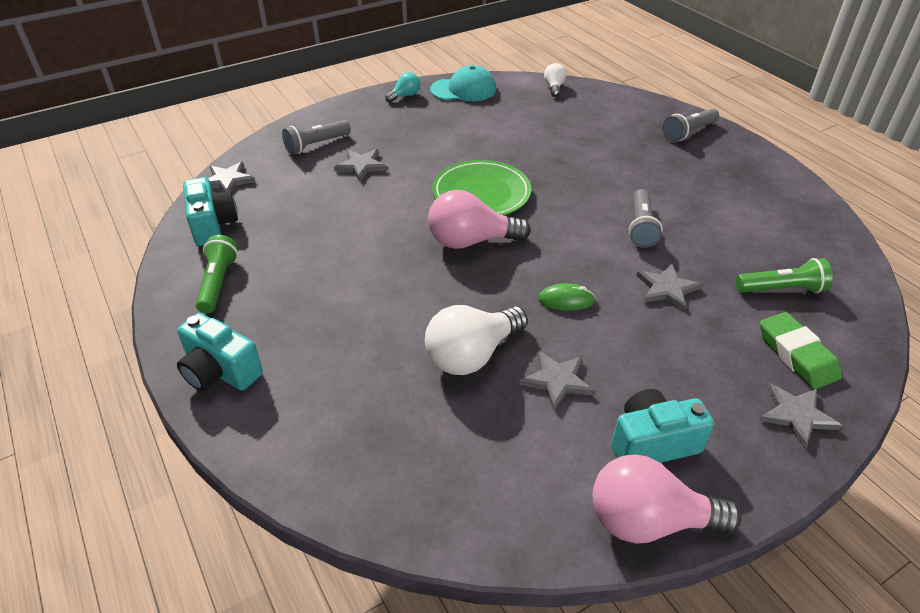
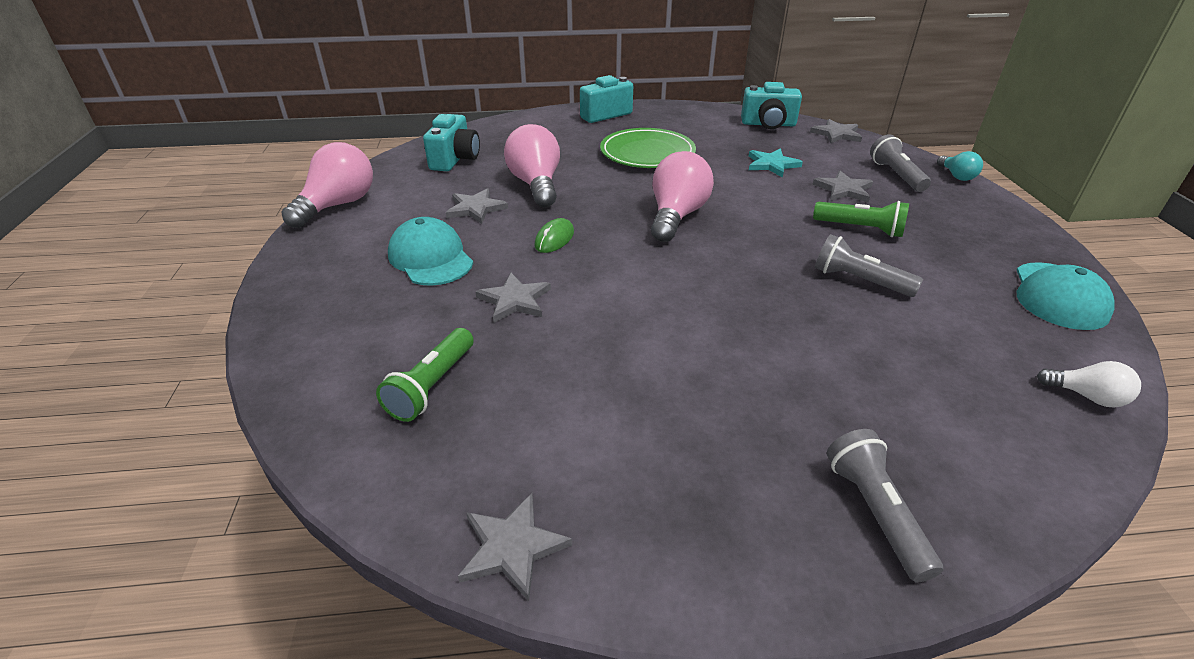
camera: 115 degrees right, 5 degrees down
(218, 283) = (693, 120): green flashlight -> green flashlight (860, 229)
(327, 208) = (772, 164): none -> turquoise star
(405, 96) = (1029, 245): turquoise light bulb -> turquoise light bulb (956, 176)
(472, 355) = (536, 185): white light bulb -> pink light bulb
(481, 193) = (759, 241): green plate -> green plate (647, 153)
(641, 227) = (627, 327): grey flashlight -> grey flashlight (859, 281)
(652, 443) = (380, 226): turquoise camera -> turquoise camera (455, 159)
(664, 368) = (430, 258): none -> turquoise cap
(796, 355) = (351, 340): green eraser -> none
(796, 415) = (307, 302): grey star -> grey star (512, 547)

